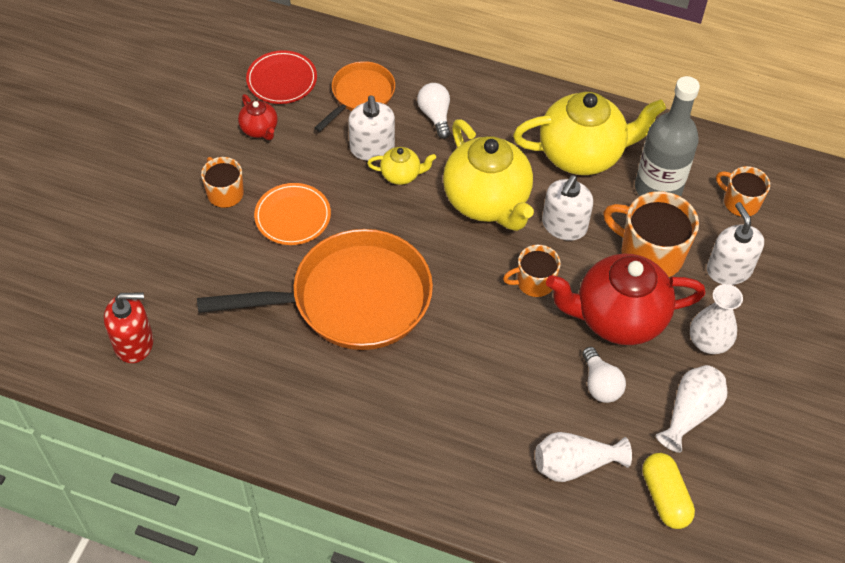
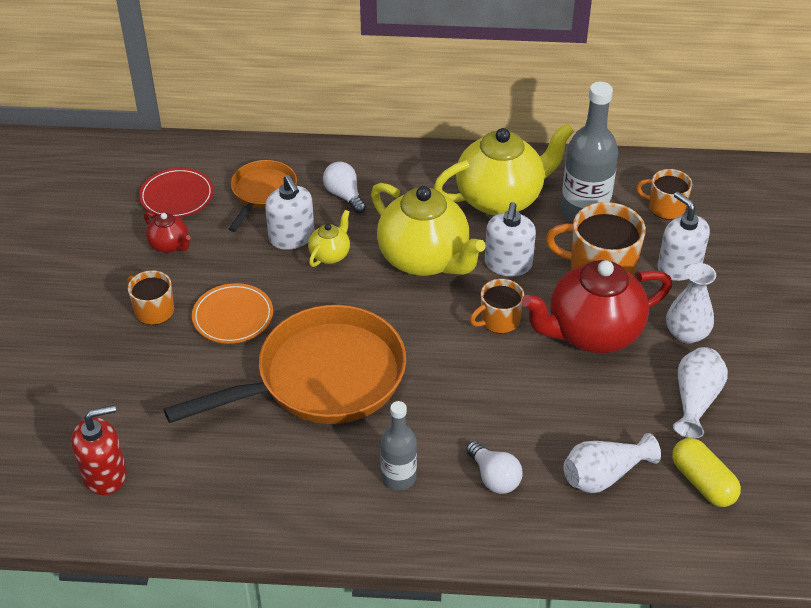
camera: 15 degrees left, 10 degrees down
(387, 415) = (398, 477): none -> grey bottle
(401, 175) = (330, 255): yellow teapot -> yellow teapot turned 45 degrees counterclockwise
(600, 384) = (599, 396): white light bulb -> white light bulb (494, 477)

